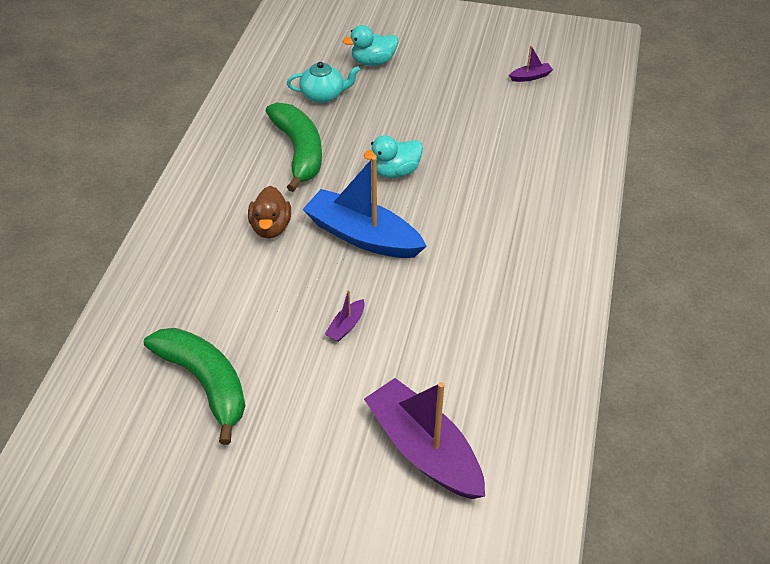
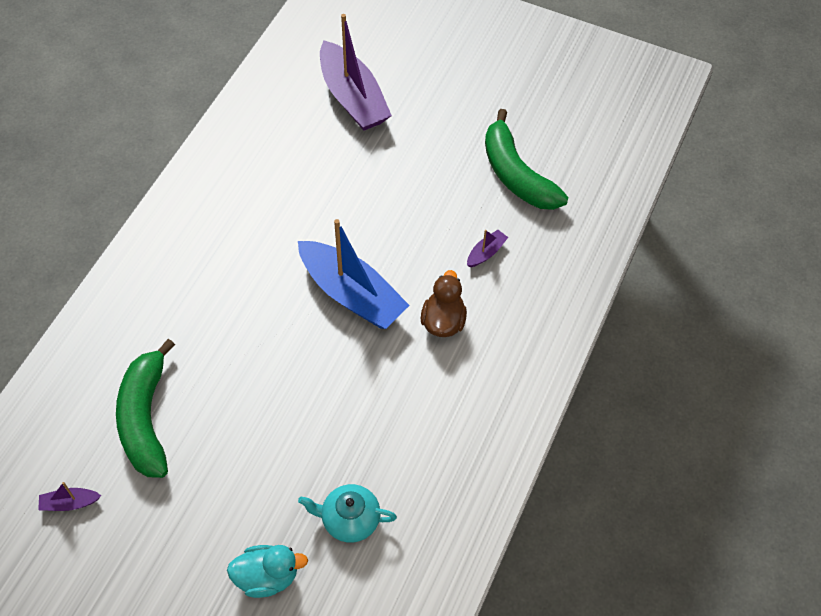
camera: 170 degrees left, 10 degrees up
(299, 151) = (397, 424): green banana -> green banana (146, 418)
(346, 326) = (389, 203): purple boat -> purple boat (486, 253)
(395, 171) = (294, 372): turquoise duck -> none

